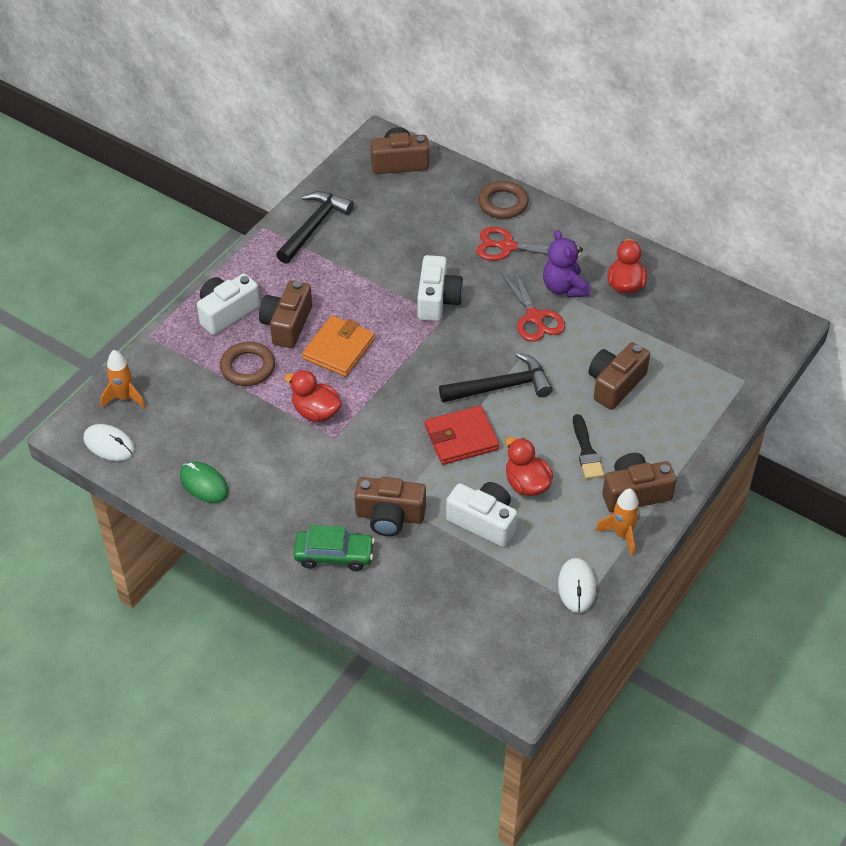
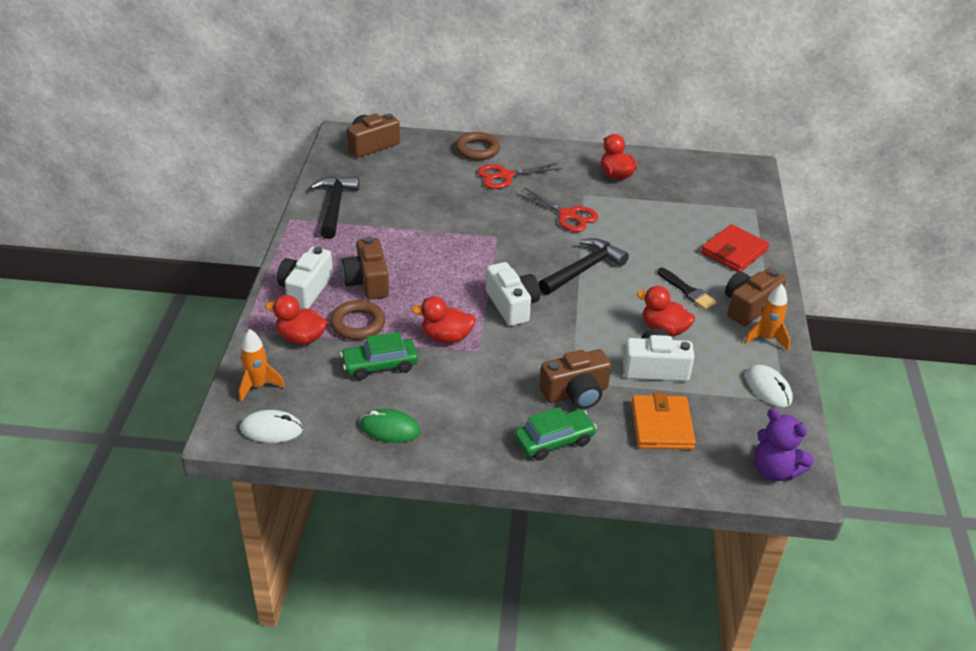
camera: 30 degrees left, 10 degrees down
(190, 363) = (301, 338): none -> red duck
(238, 418) = (380, 365): none -> green car
(339, 349) = (428, 285): orange wallet -> orange wallet (662, 425)
(437, 300) = (481, 226): white camera -> white camera (512, 305)
(461, 438) = (584, 315): red wallet -> red wallet (734, 252)
(564, 288) = (572, 190): purple teddy bear -> purple teddy bear (775, 470)
(615, 384) = (667, 240): brown camera -> none

